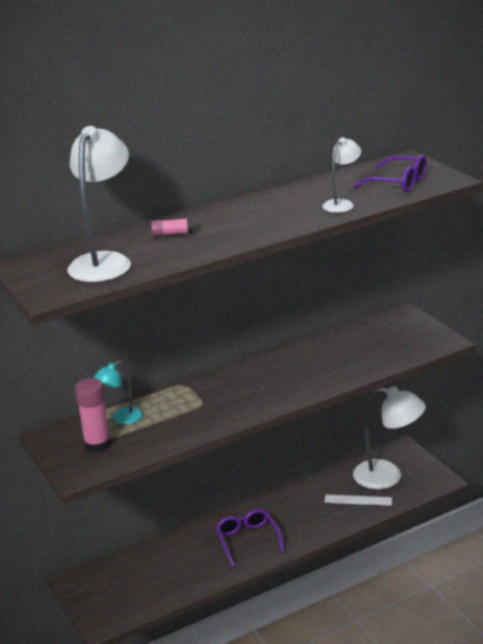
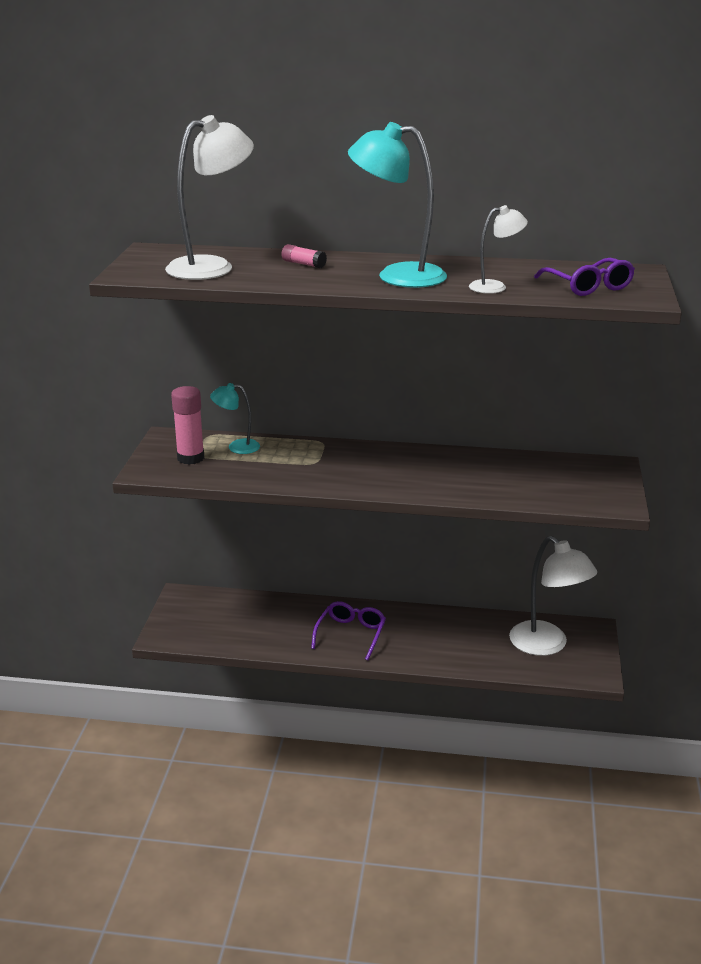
camera: 35 degrees right, 0 degrees up
(260, 219) = (397, 275): none -> turquoise lamp
(358, 500) = (491, 651): white ruler -> none

